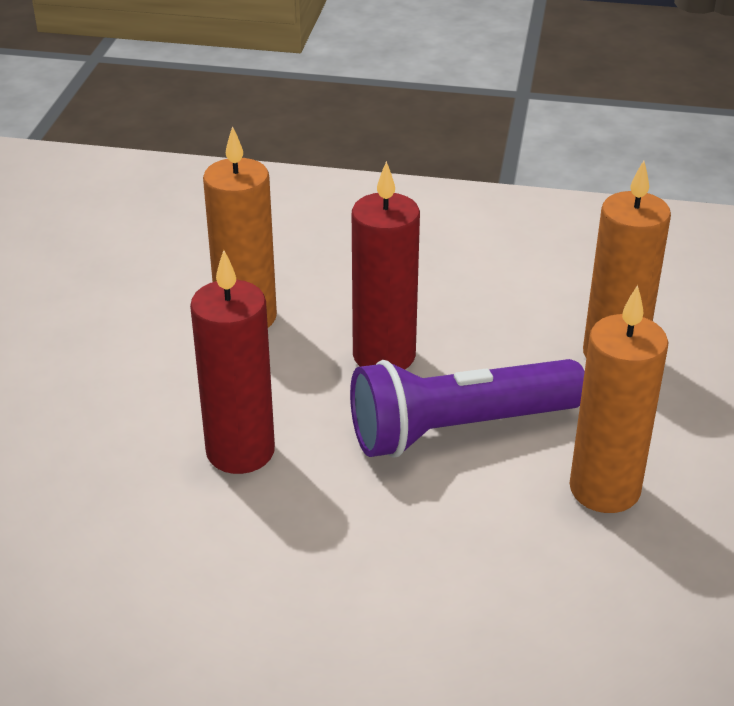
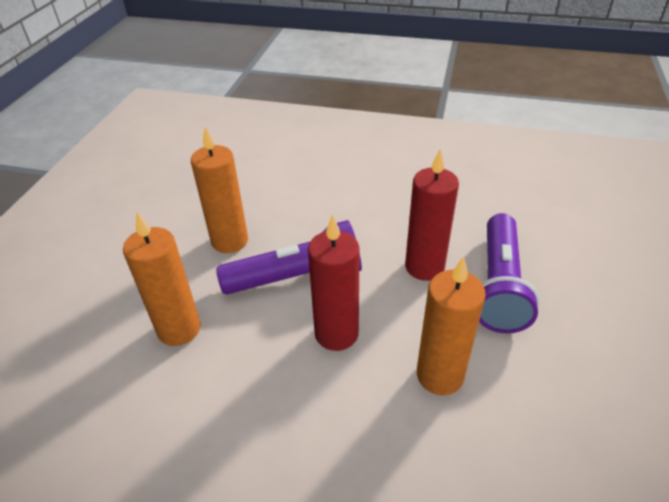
camera: 175 degrees left, 5 degrees up
(123, 426) = (499, 285): none -> purple flashlight

